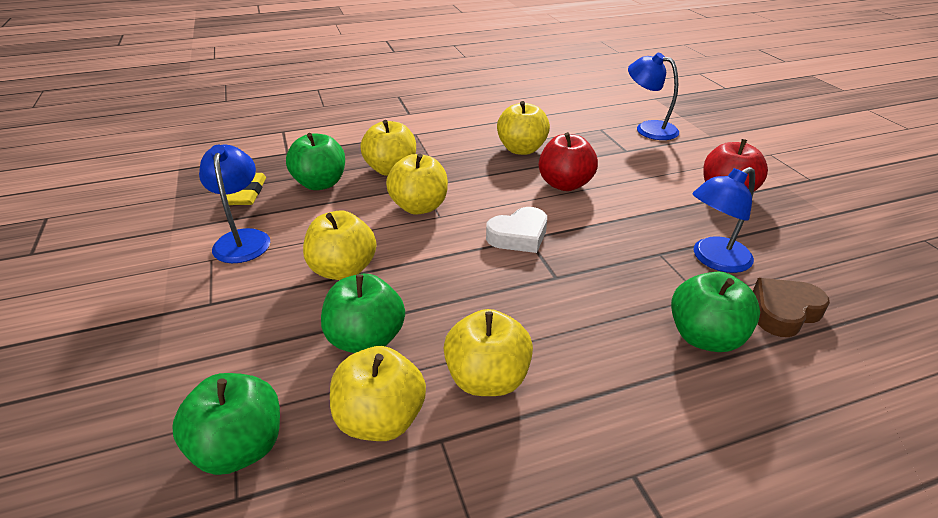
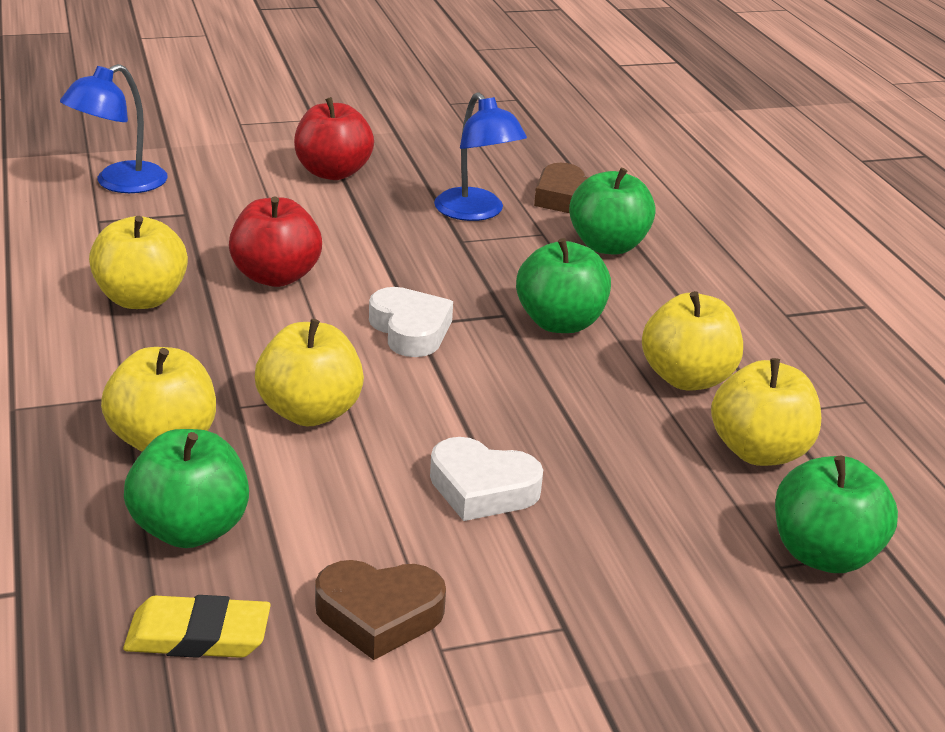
camera: 90 degrees left, 5 degrees down
(243, 239) = (379, 615): blue lamp -> brown heart
(343, 270) = (482, 488): yellow apple -> white heart
(366, 339) = (634, 463): green apple -> green apple (560, 323)

